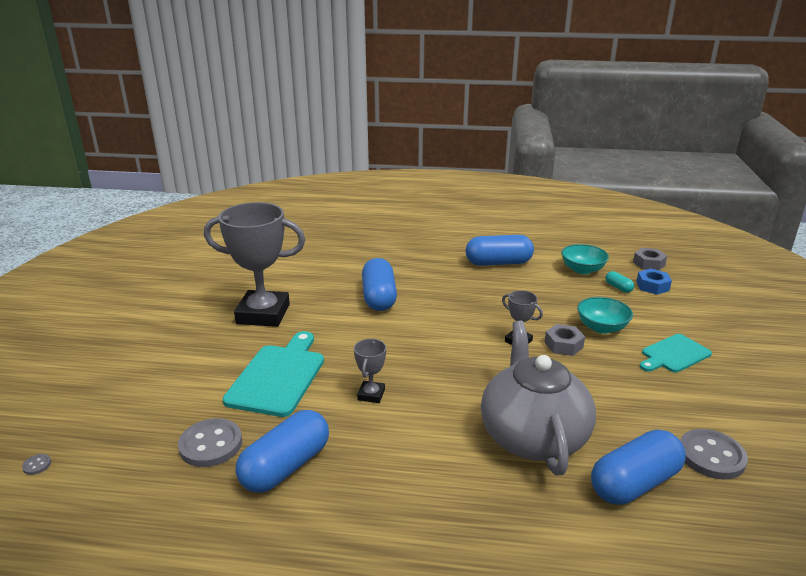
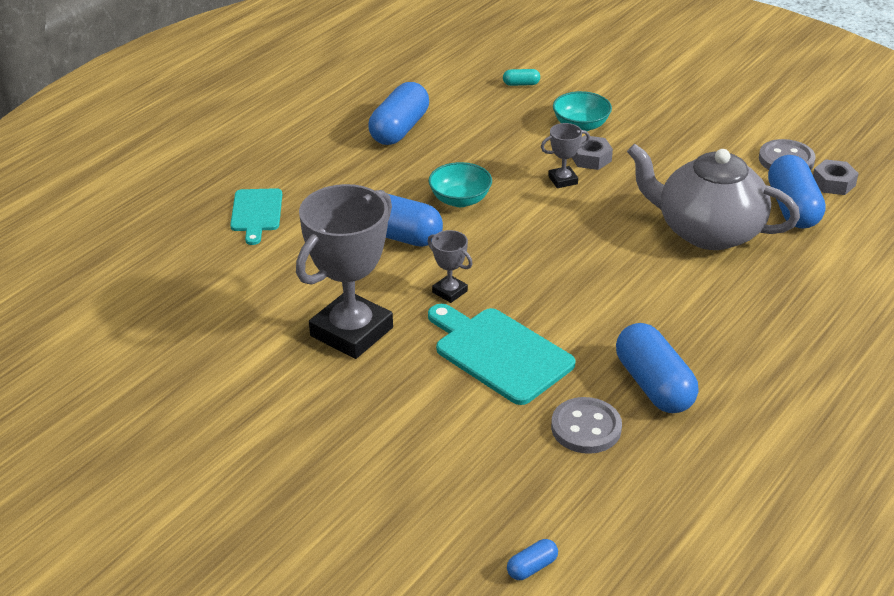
camera: 60 degrees left, 10 degrees up
(37, 465) = (532, 567): grey button -> blue capsule
(371, 394) = (580, 300): grey trophy -> grey trophy (449, 292)
(582, 270) = (467, 87): turquoise bowl -> turquoise bowl (460, 200)
(649, 264) = (494, 46): grey nut -> grey nut (833, 183)
(652, 286) = (536, 65): blue nut -> none
(673, 354) = (652, 111): turquoise cutting board -> turquoise cutting board (256, 213)

